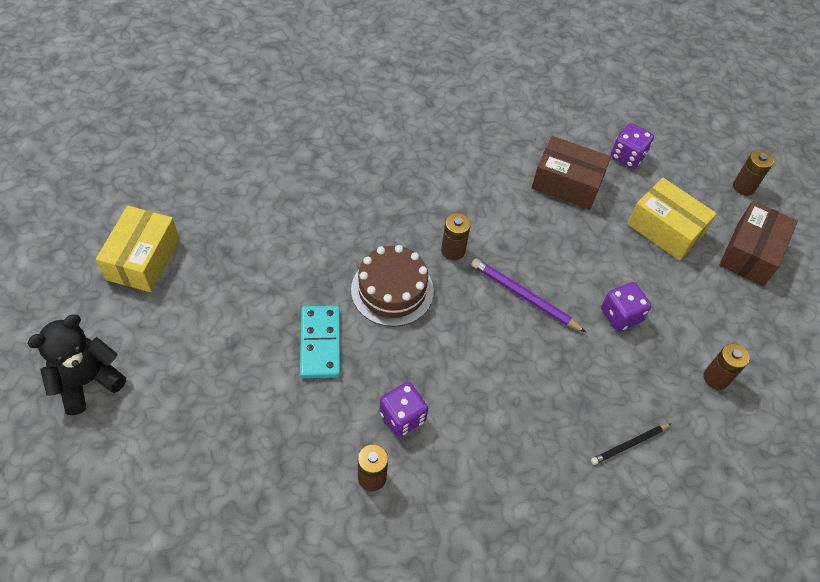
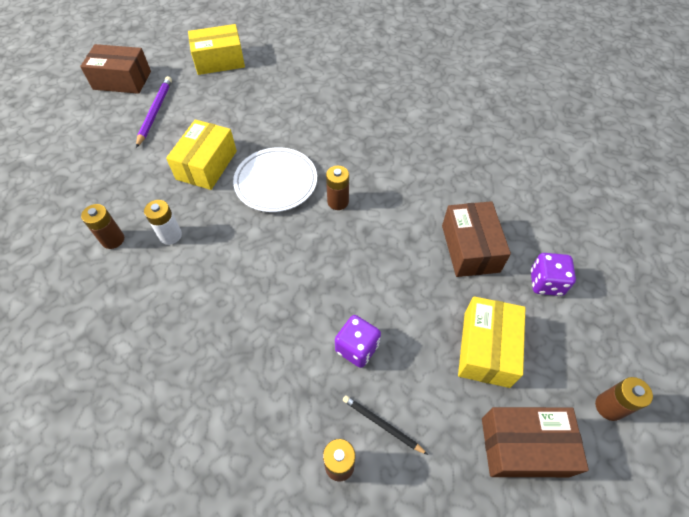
camera: 65 degrees right, 0 degrees up
(87, 381) = (122, 80): black teddy bear -> brown box
(320, 343) = (206, 165): turquoise domino -> yellow box
(392, 290) = (276, 182): brown cake -> white plate
(402, 417) = (170, 235): purple dice -> white battery
(524, 297) = (327, 266): purple pencil -> purple pencil (155, 112)
(629, 444) = (222, 409): black pencil -> black pencil (382, 424)

